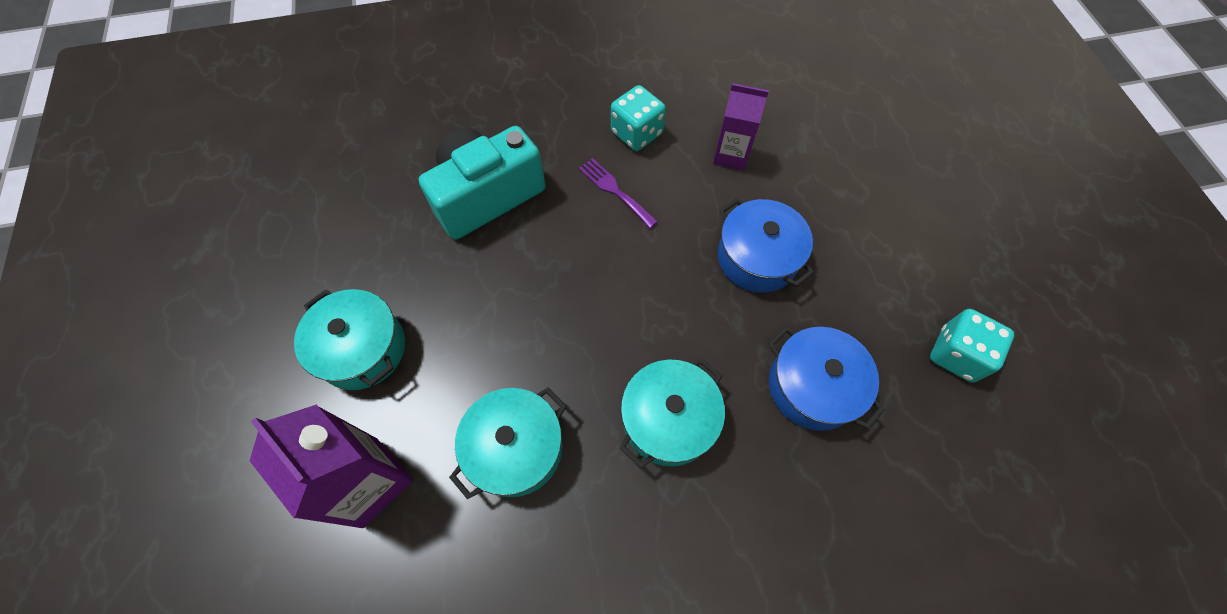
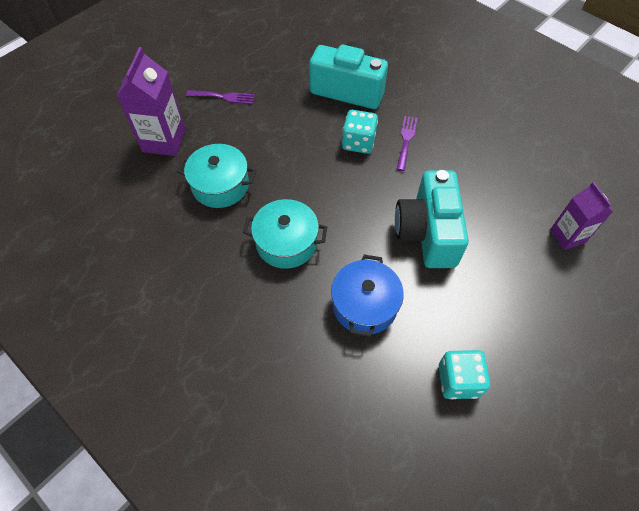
camera: 55 degrees right, 5 degrees down
(362, 349) = (224, 97): turquoise pot -> purple fork
(636, 133) = (456, 128): turquoise dice -> turquoise dice (358, 142)
(731, 155) = (489, 181): purple carton -> purple carton (567, 236)
(757, 258) = (427, 233): blue pot -> turquoise camera

